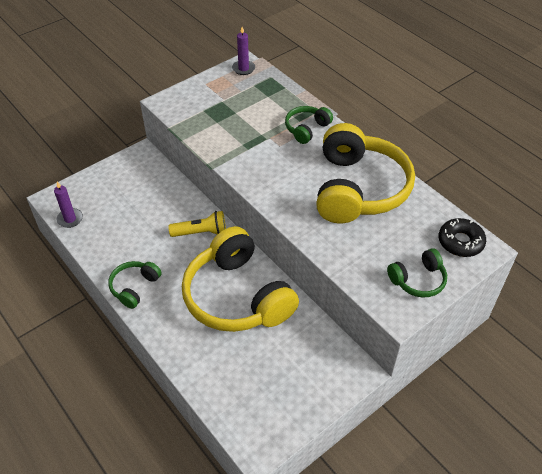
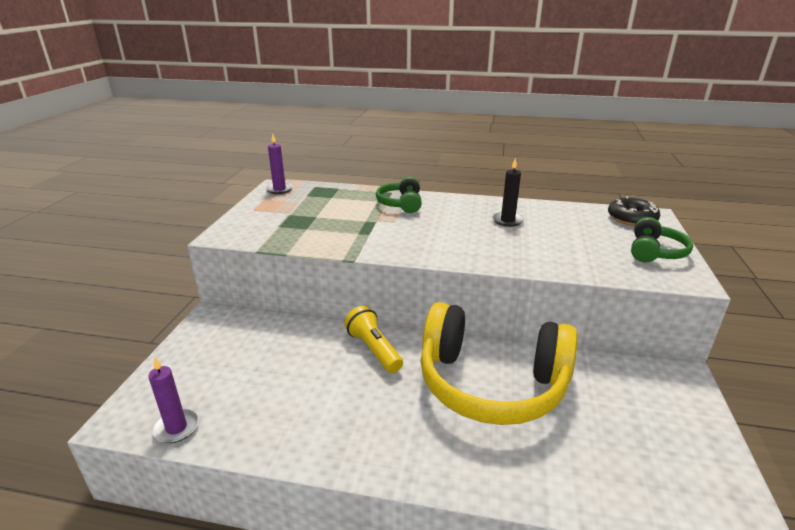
camera: 40 degrees left, 20 degrees down
(134, 287) = (365, 450): green headphones -> none
(201, 232) = (374, 349): yellow flashlight -> yellow flashlight turned 75 degrees counterclockwise
(358, 189) = (507, 220): yellow headphones -> black candle

